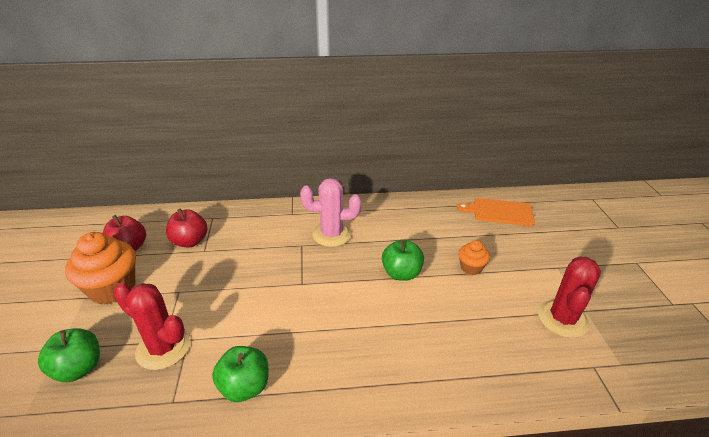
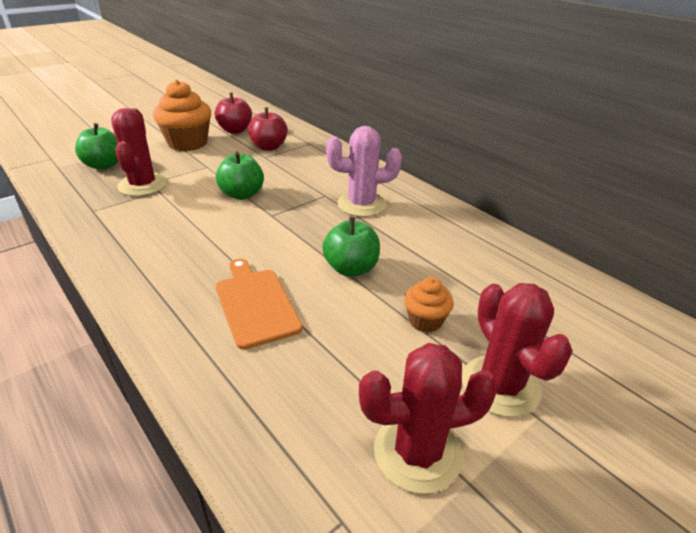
camera: 55 degrees right, 0 degrees up
(245, 386) = (124, 234): green apple -> green apple (242, 194)
(332, 234) = (361, 204): pink cactus -> pink cactus turned 60 degrees counterclockwise
(500, 212) = (588, 314): orange cutting board -> orange cutting board (256, 304)
(532, 268) = (500, 385): none -> red cactus

